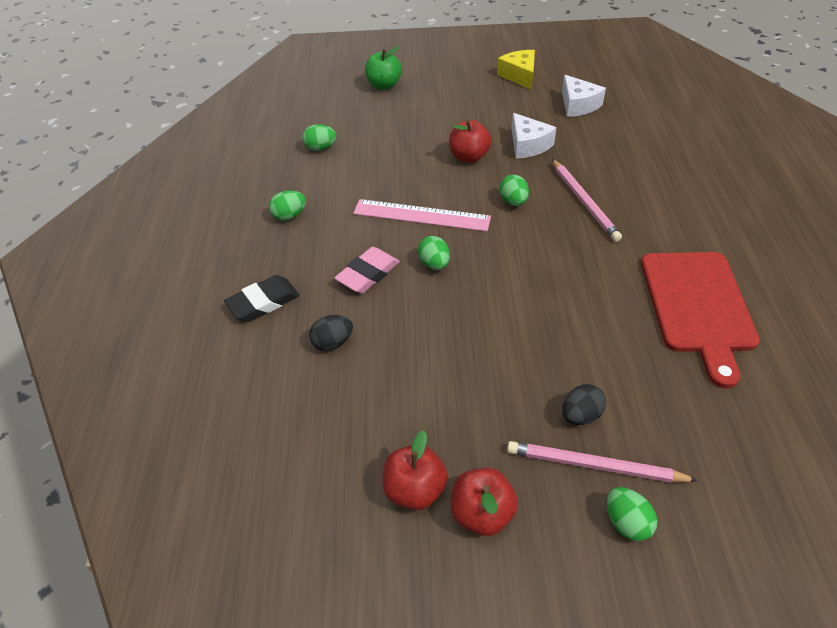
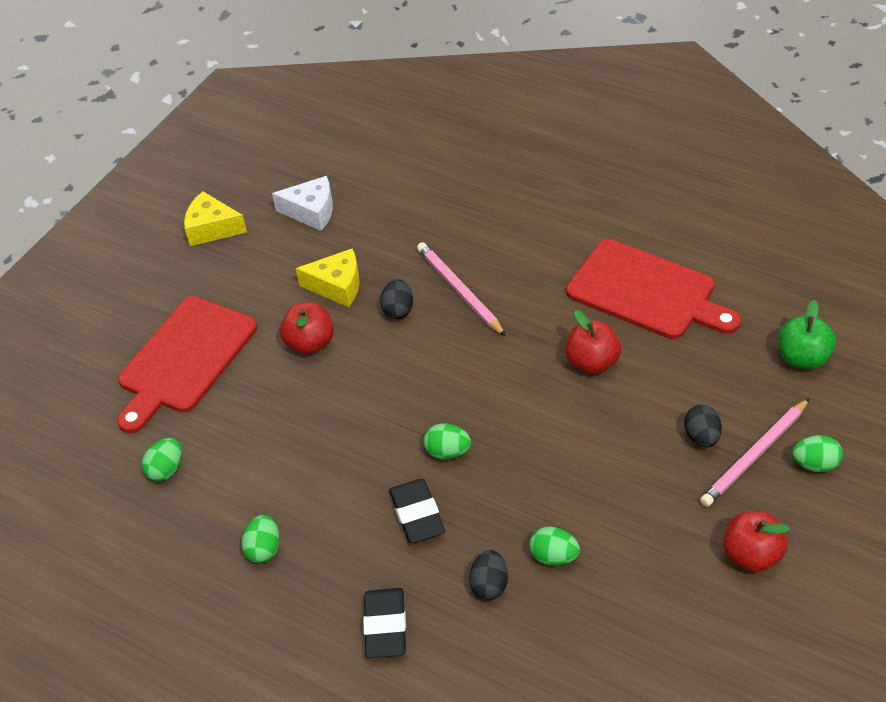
camera: 55 degrees left, 0 degrees up
(368, 274) = (417, 514): pink eraser -> black eraser
(384, 85) = (102, 355): green apple -> green apple (803, 358)
(408, 115) = (184, 359): none -> red cutting board
(415, 489) = (701, 593): red apple -> red apple (592, 363)
(421, 215) = (367, 428): pink ruler -> none
(513, 201) = (412, 344): green egg -> green egg (554, 557)
(528, 145) = (337, 286): white cheese -> yellow cheese
(536, 181) = (398, 310): none -> black egg
(584, 202) = (459, 291): pink pencil -> pink pencil turned 135 degrees counterclockwise

